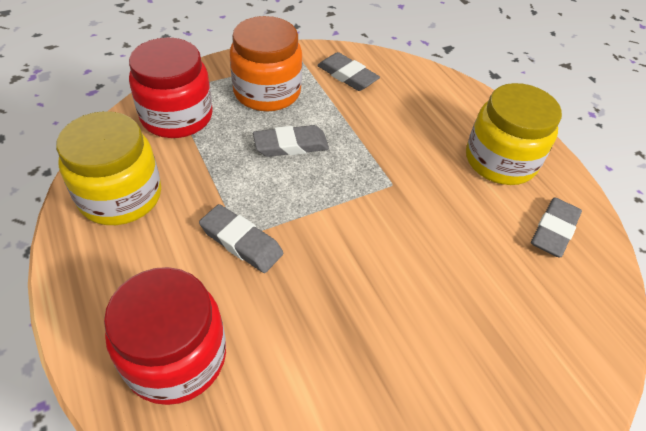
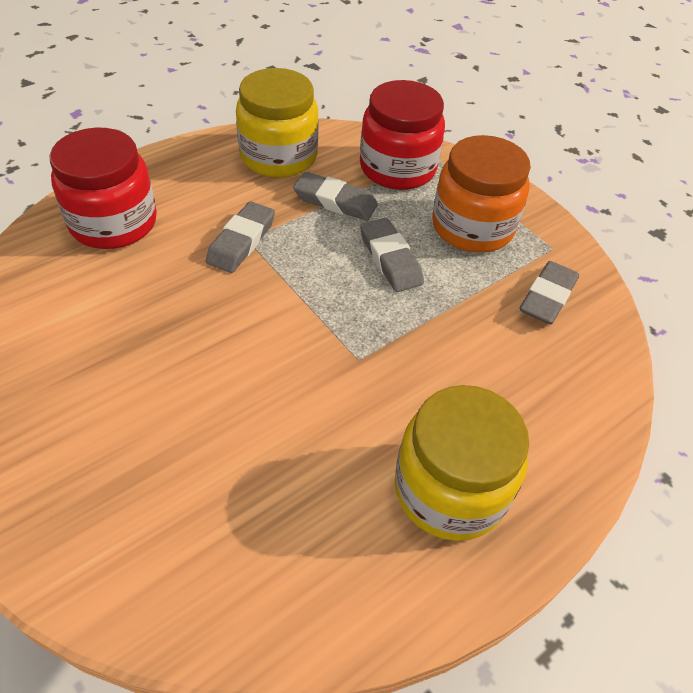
camera: 80 degrees right, 0 degrees up
(553, 230) = (326, 559): grey eraser -> grey eraser (335, 201)

